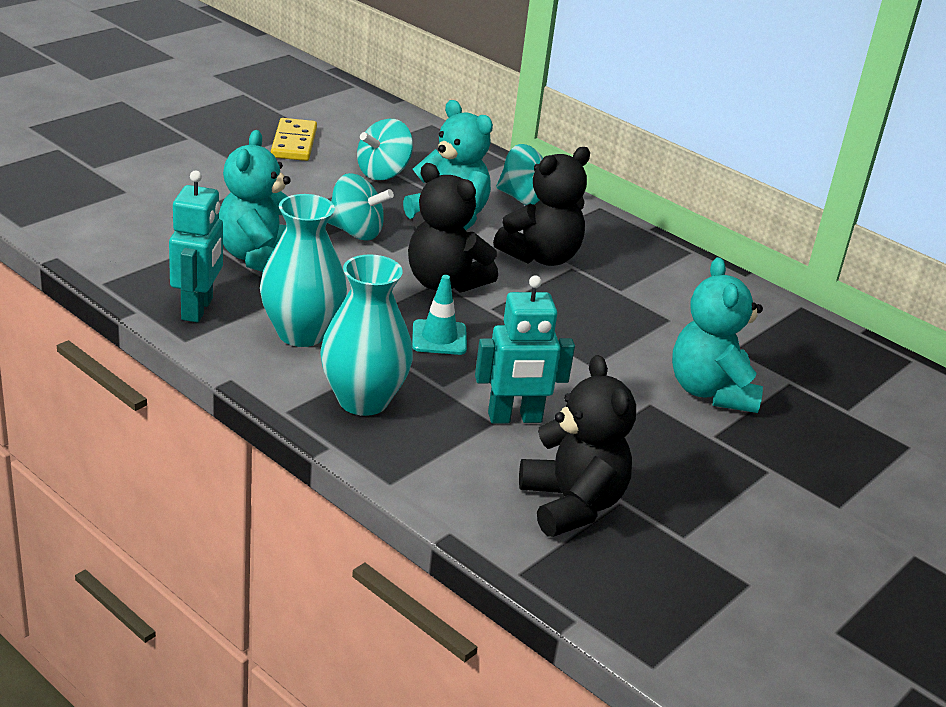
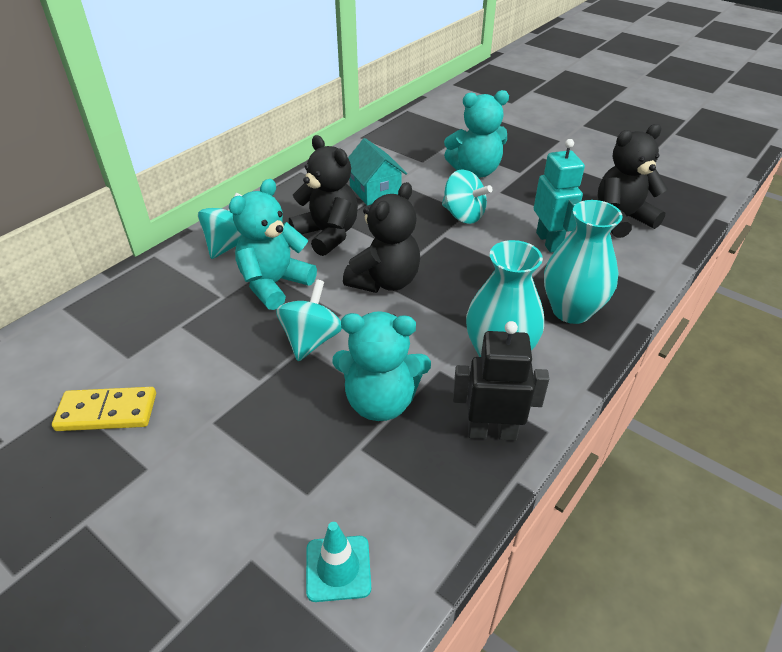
camera: 90 degrees left, 10 degrees up
(198, 309) = (492, 431): turquoise robot -> black robot
(383, 173) = (183, 333): turquoise spinning top -> turquoise spinning top (463, 215)
(439, 338) = (468, 279): turquoise traffic cone -> turquoise traffic cone (338, 568)
(644, 299) = (375, 191): none -> turquoise house

